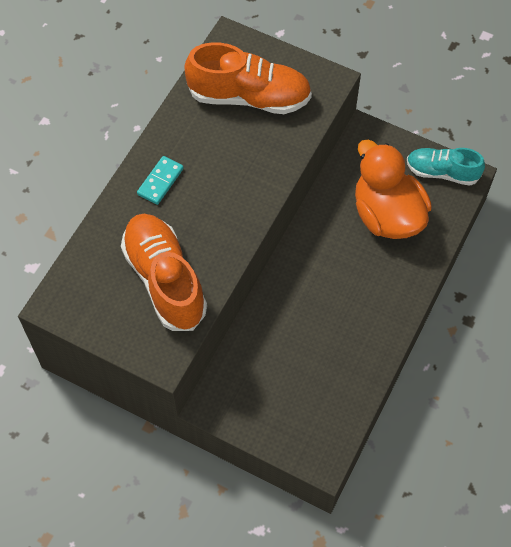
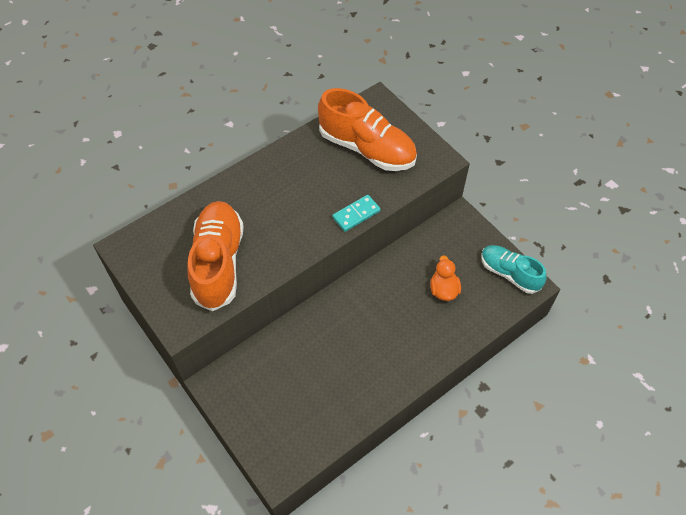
camera: 25 degrees right, 5 degrees down
(160, 181) = (260, 186): turquoise domino -> turquoise domino (356, 214)
(387, 215) = (443, 290): orange duck -> orange duck, size x0.48

